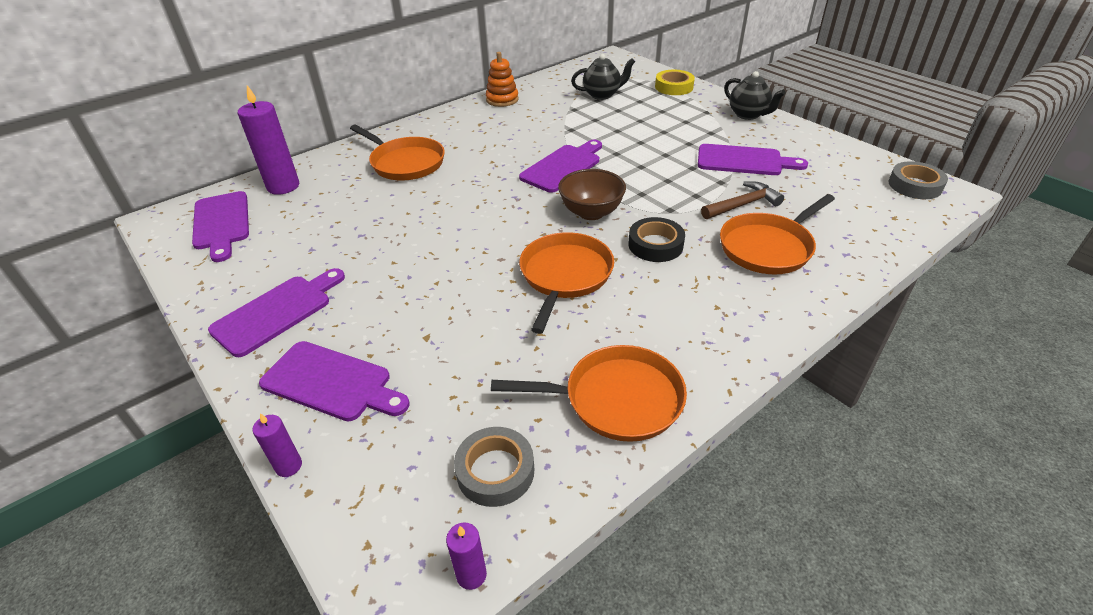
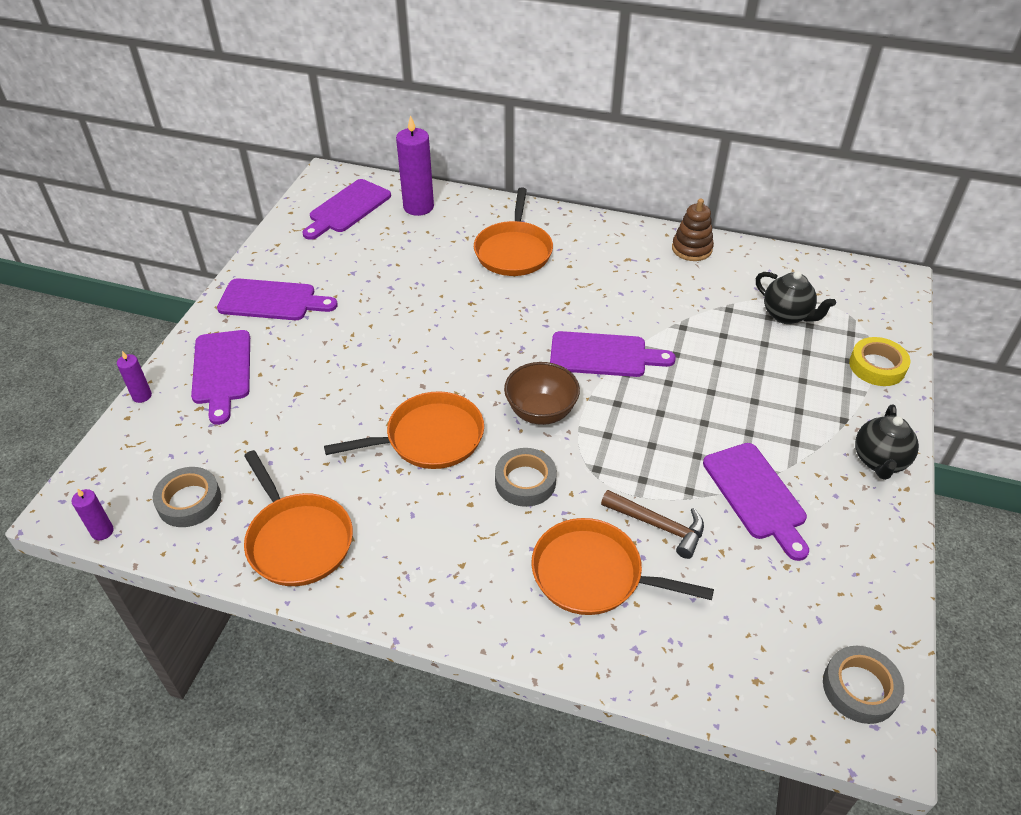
camera: 55 degrees right, 5 degrees up
(502, 100) = (691, 249): orange stacking toy -> brown stacking toy
(655, 245) = (525, 481): black tape -> grey tape

